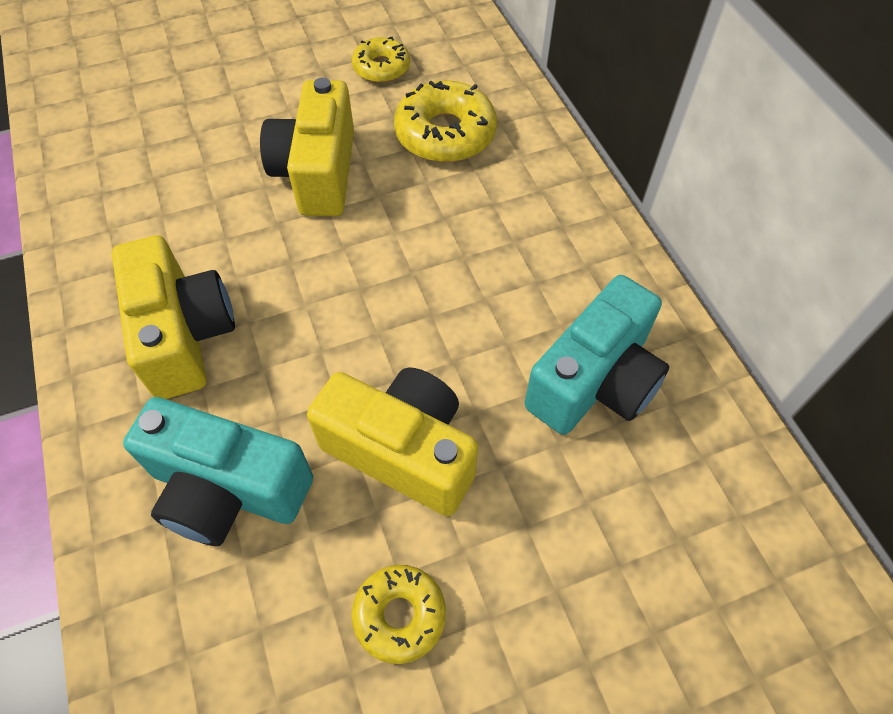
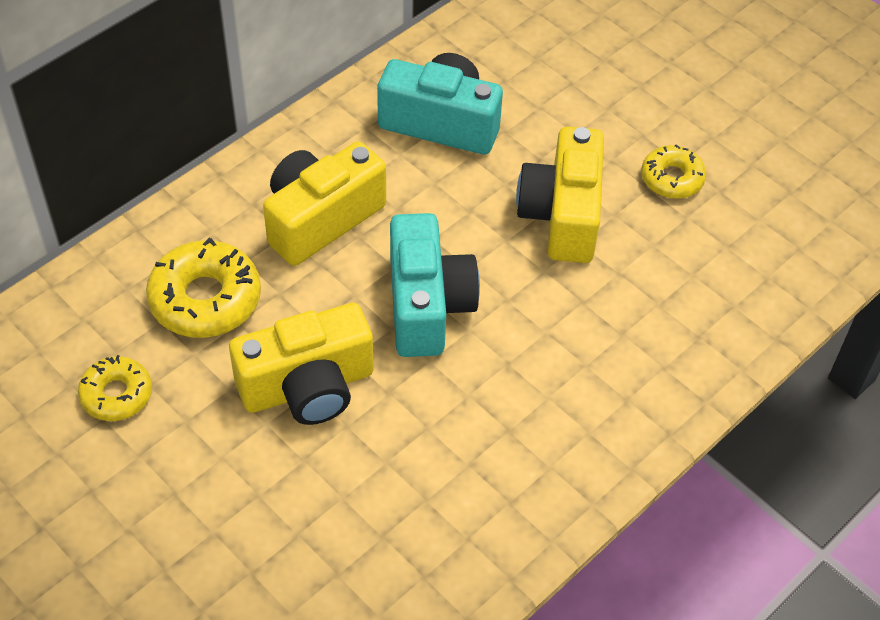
camera: 115 degrees left, 5 degrees down
(184, 335) = (547, 404): yellow camera -> yellow camera (321, 219)
(228, 489) = (653, 307): turquoise camera -> turquoise camera (427, 305)

